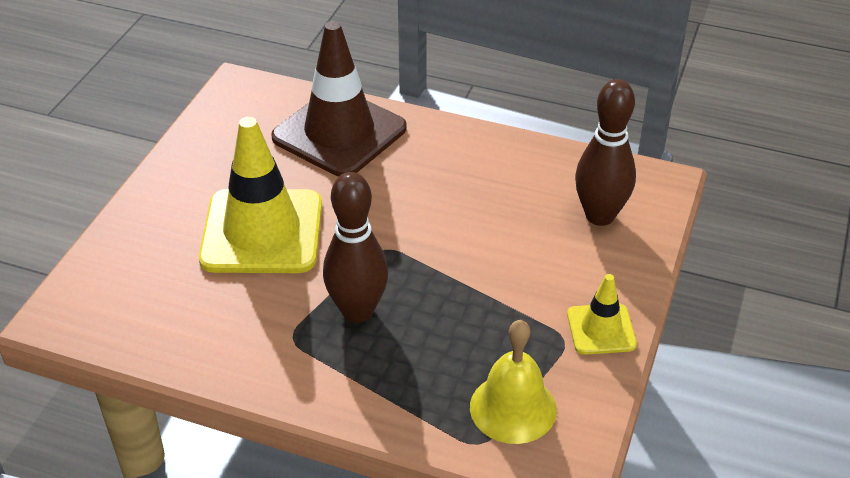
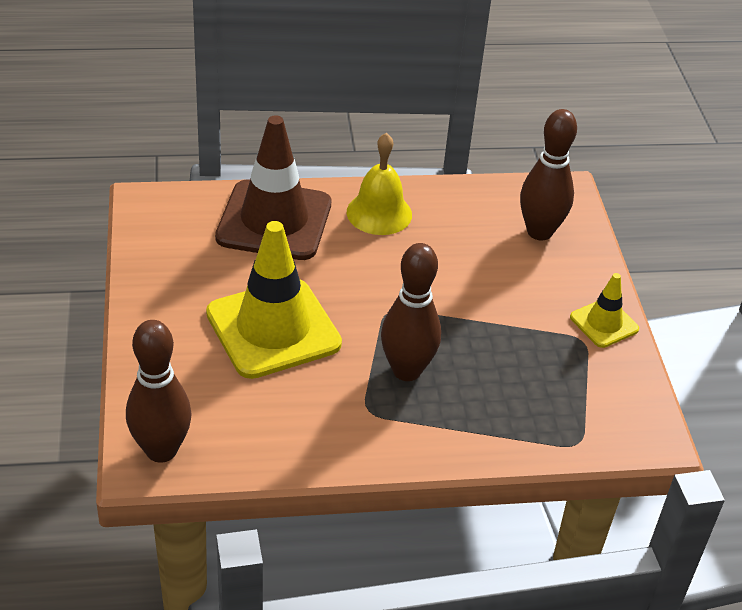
camera: 30 degrees left, 0 degrees up
(80, 310) = (161, 450): none -> brown bowling pin
(513, 408) = (583, 407): yellow bell -> yellow bell (379, 213)

